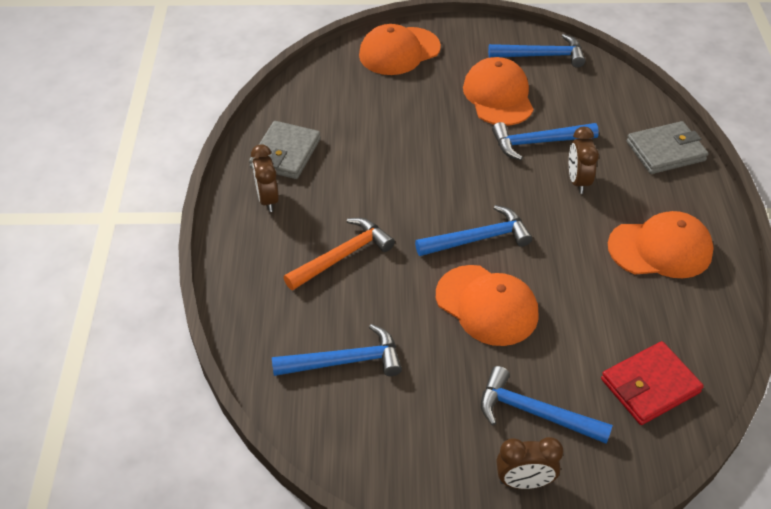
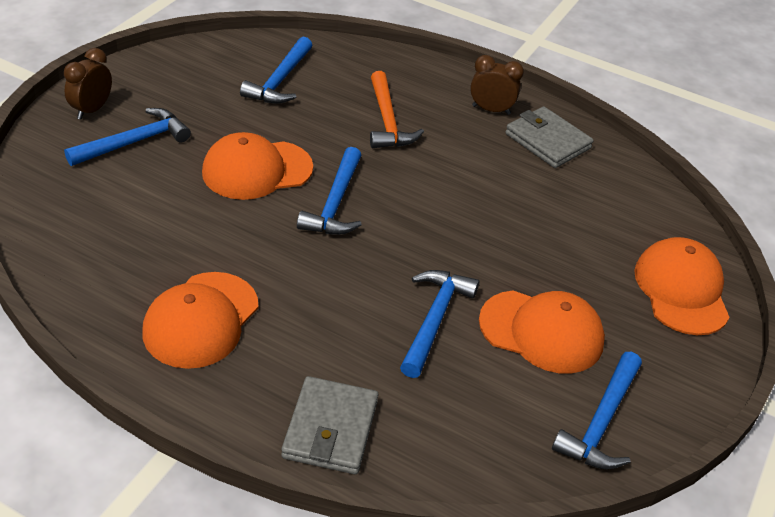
camera: 115 degrees right, 5 degrees down
(578, 181) = (349, 316): brown clock -> none
(650, 386) = (80, 214): red wallet -> none

